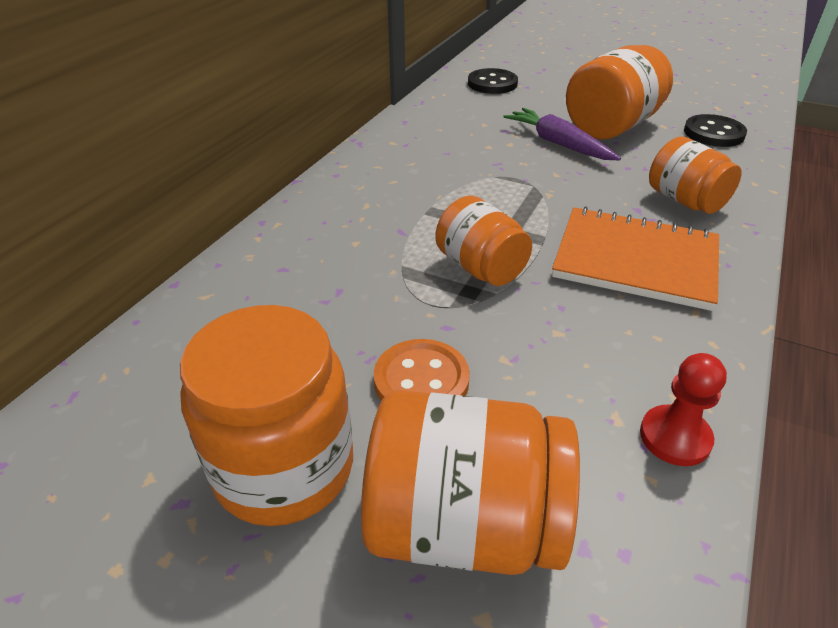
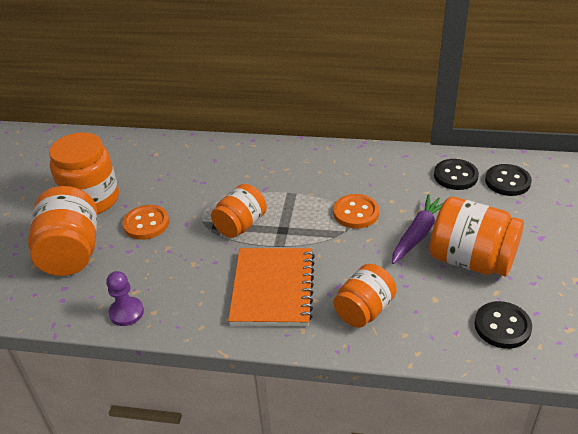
camera: 75 degrees right, 0 degrees up
(465, 104) = (455, 176): none -> black button
(500, 172) = (356, 213): none -> orange button
(675, 437) = (126, 312): red pawn -> purple pawn

